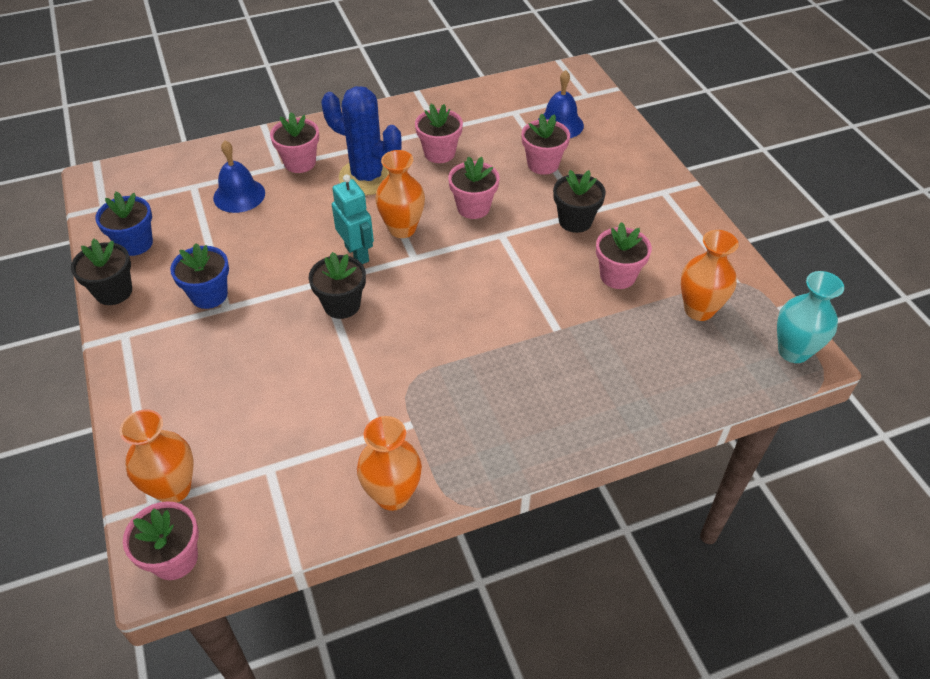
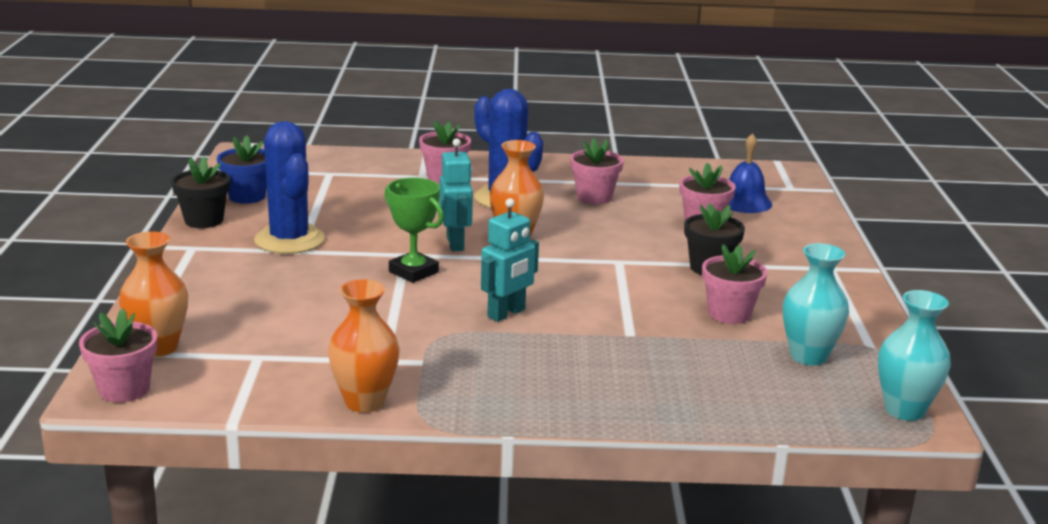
camera: 20 degrees right, 25 degrees down
(209, 295) = (289, 240): blue flower pot -> blue cactus
(239, 195) = (368, 186): blue bell -> none
(342, 305) = (413, 272): black flower pot -> green trophy
(447, 335) = (506, 313): none -> turquoise robot
(473, 207) = (602, 238): pink flower pot -> none
(699, 310) = (808, 356): orange vase -> turquoise vase

